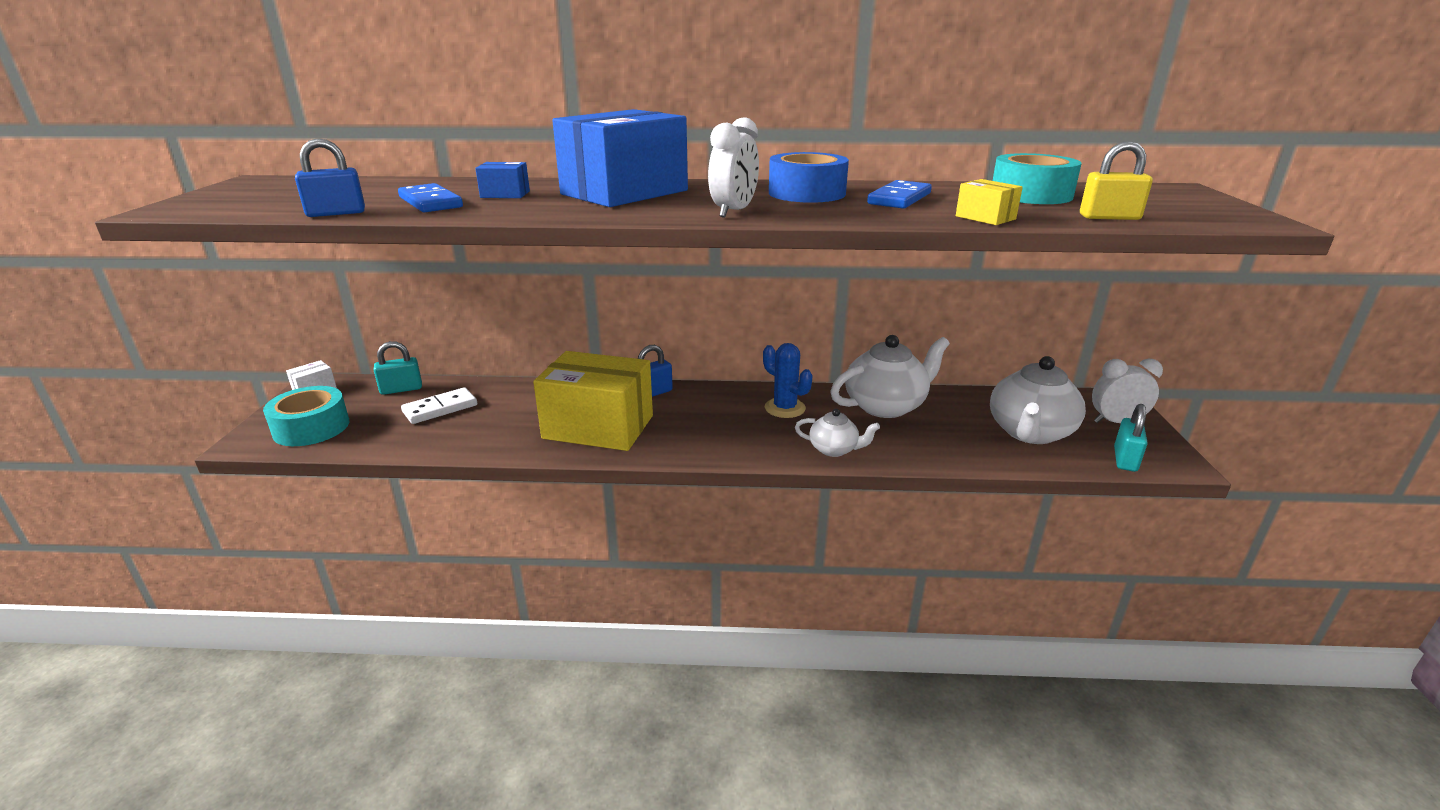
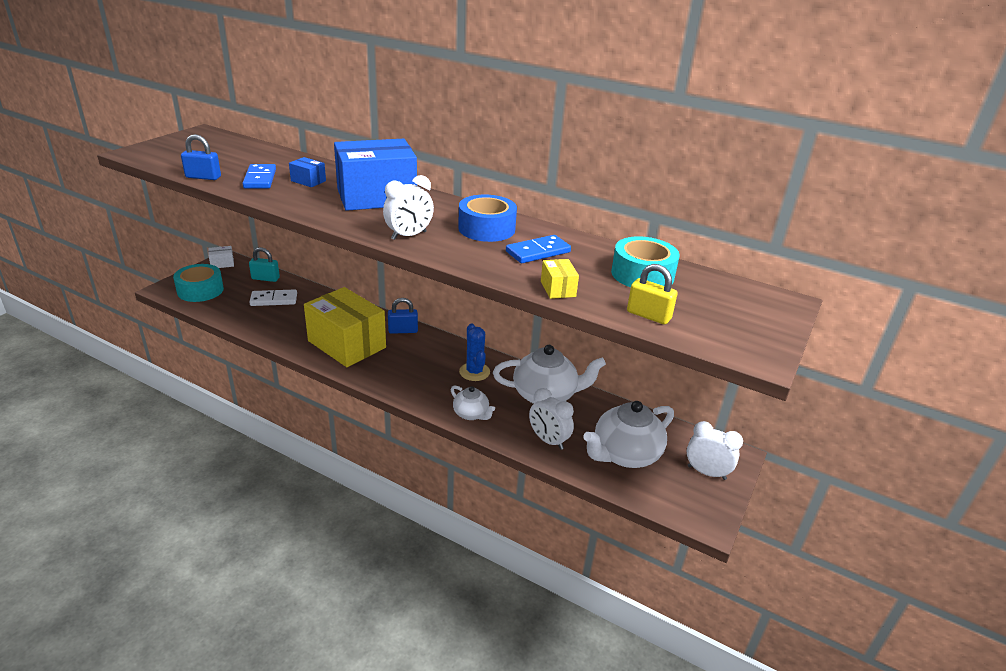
camera: 25 degrees right, 5 degrees up
(944, 446) = (548, 440): none -> white clock
(1125, 459) = (670, 502): turquoise padlock -> none

